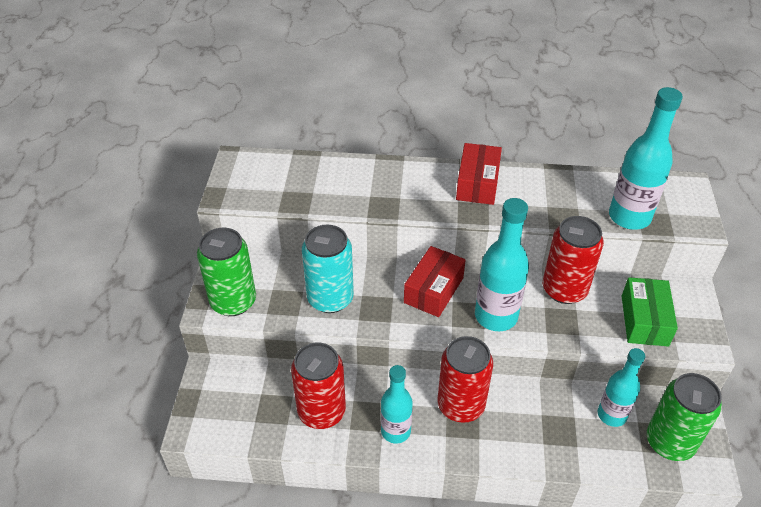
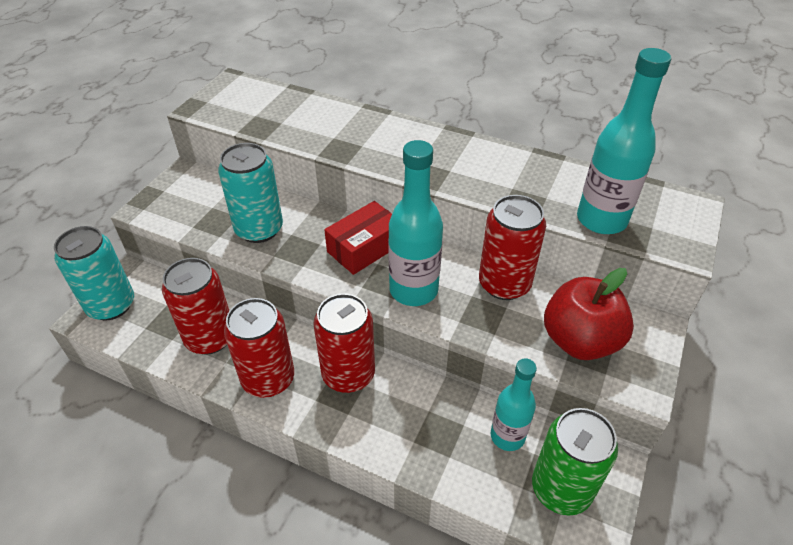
camera: 20 degrees right, 0 degrees up
(208, 410) = (111, 305): none -> turquoise can
(233, 301) = (170, 209): green can -> none
(395, 431) = (268, 379): turquoise bottle -> red can
(477, 183) = (450, 150): red box -> none
(644, 320) = (580, 340): green box -> red apple

